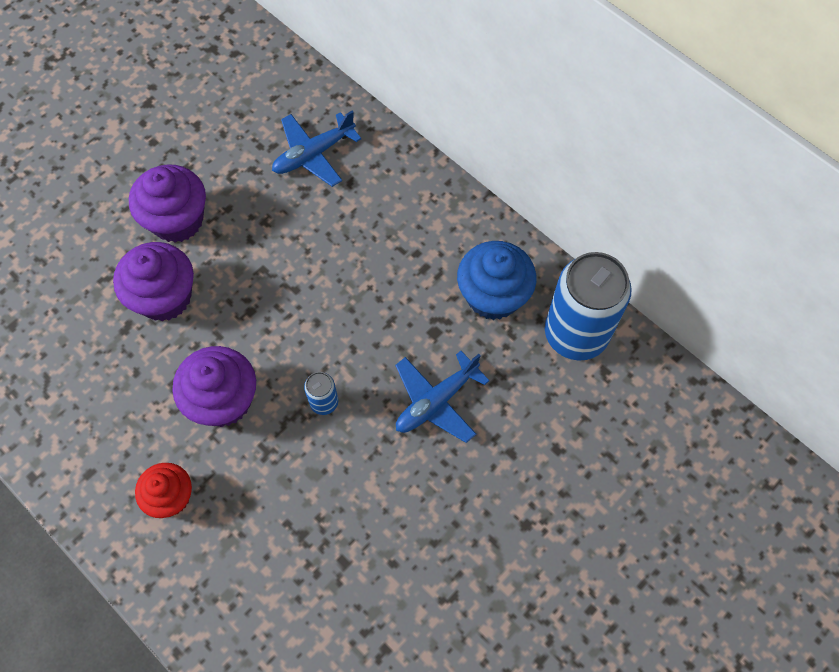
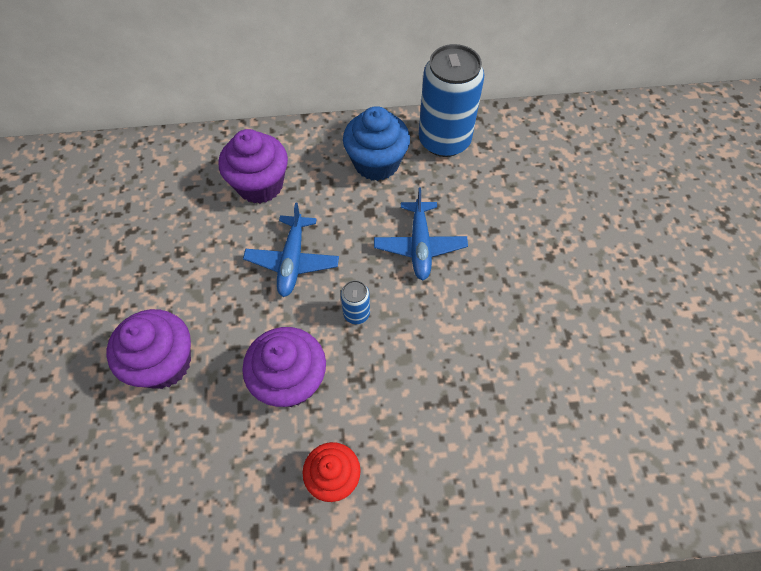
camera: 50 degrees left, 5 degrees down
(177, 220) = (111, 309): purple cupcake -> purple cupcake (260, 185)
(313, 154) = (163, 187): blue plane -> blue plane (292, 261)

